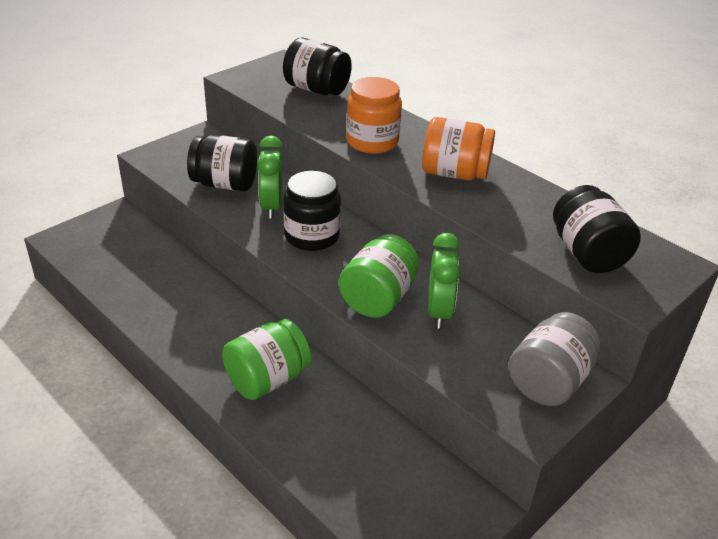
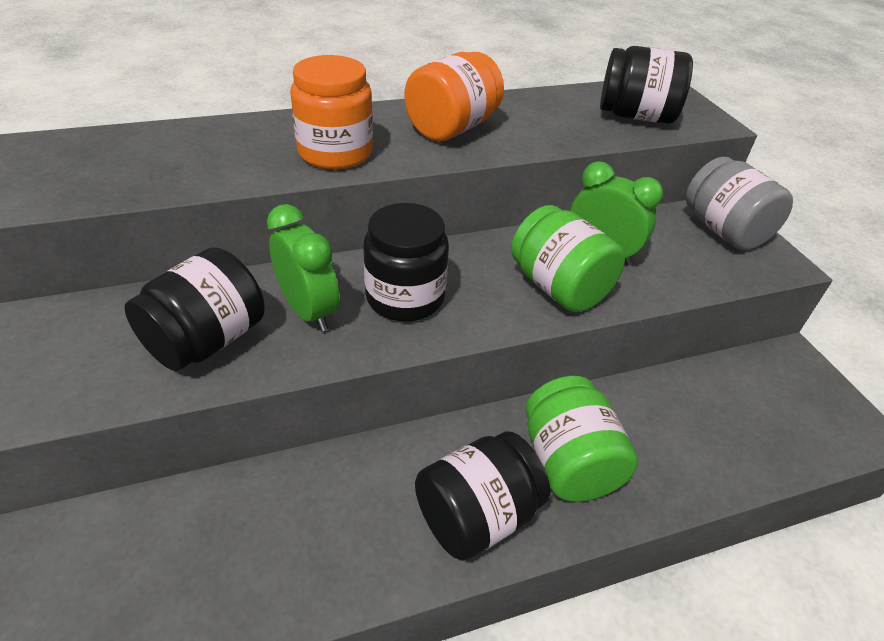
camera: 65 degrees left, 5 degrees up
(271, 206) = (309, 311): green clock -> green clock turned 150 degrees counterclockwise
(317, 89) = (152, 147): black jar -> black jar (476, 516)

